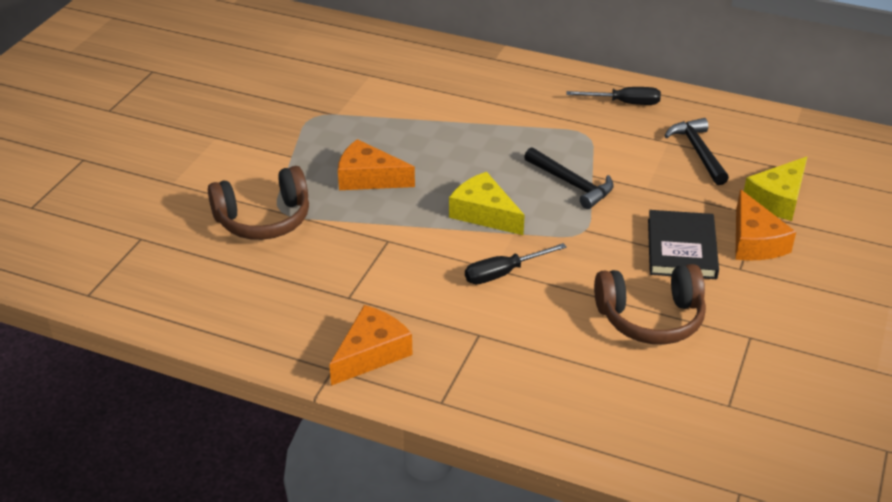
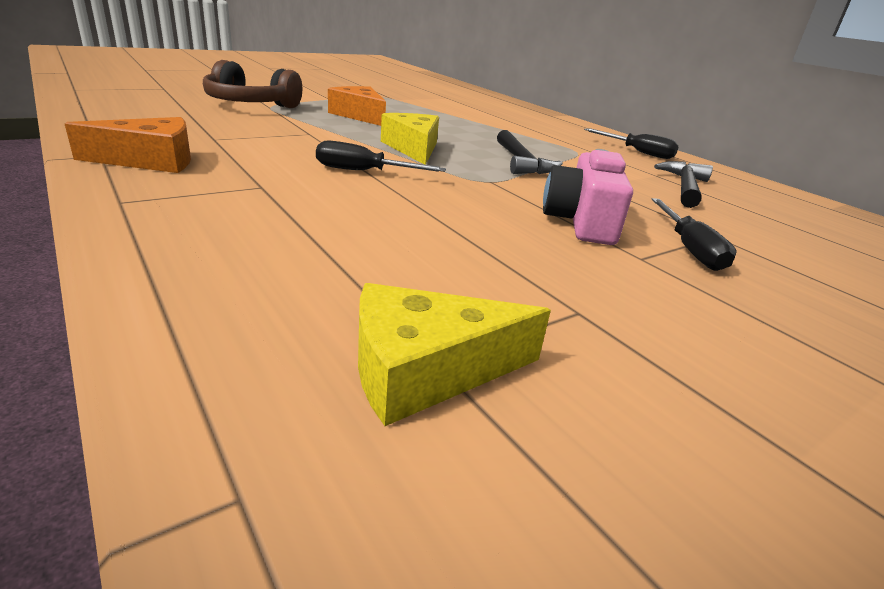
camera: 30 degrees right, 10 degrees down
(650, 318) = (462, 245): brown headphones -> none
(681, 248) = (581, 222): black book -> pink camera
(755, 241) = (689, 249): orange cheese -> black screwdriver
(778, 199) = (757, 236): yellow cheese -> yellow cheese (426, 370)

